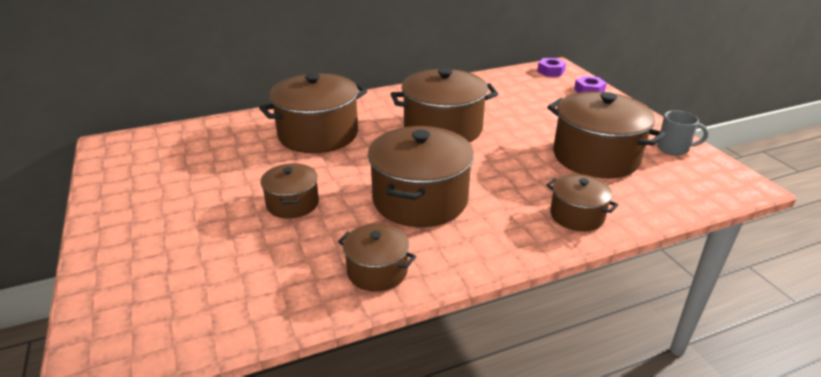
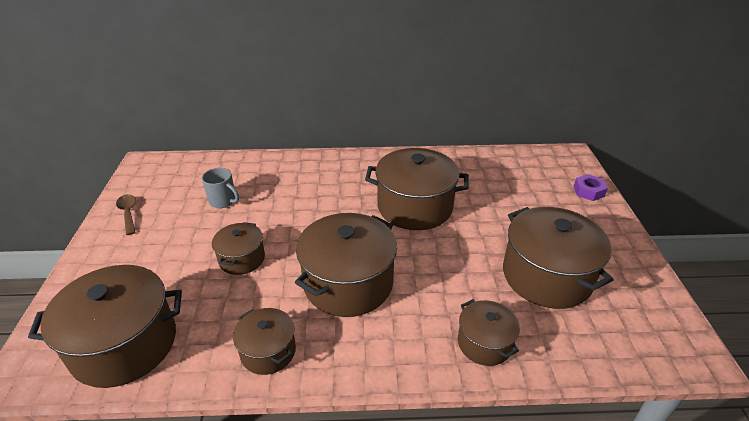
camera: 20 degrees right, 5 degrees up
(124, 191) = (128, 213): none -> brown spoon
(318, 134) = (303, 189): brown pot -> brown pot (124, 344)
(551, 71) = (561, 159): purple nut -> none
(673, 148) = (640, 287): grey mug -> grey mug (223, 201)

